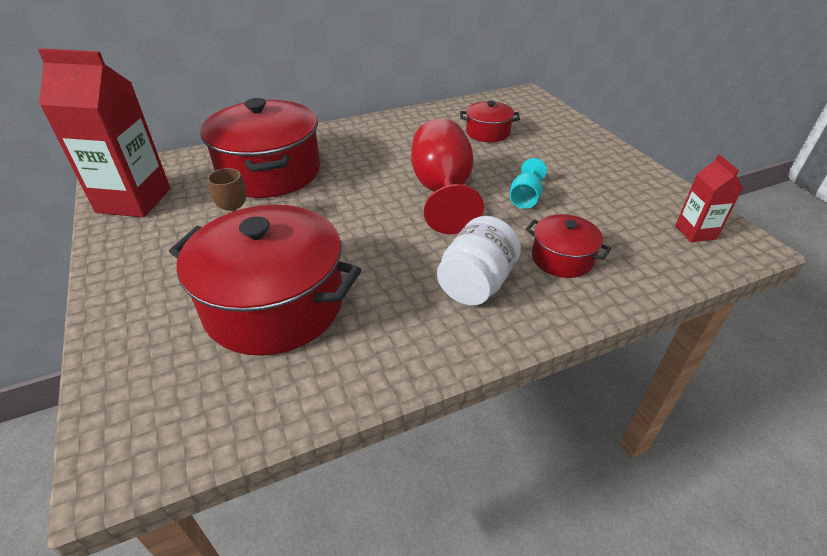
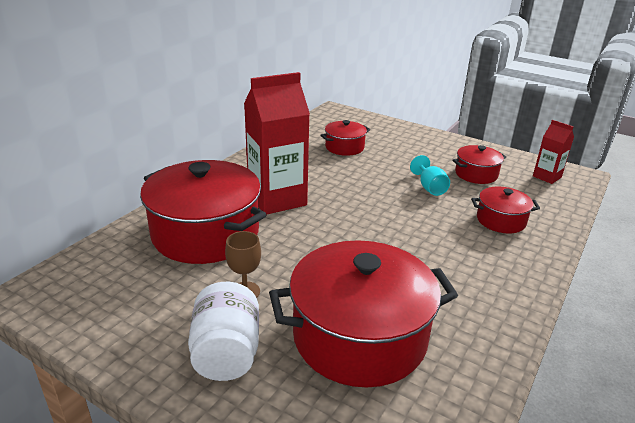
camera: 35 degrees left, 10 degrees down
(134, 200) = (96, 308): red carton -> red carton (277, 199)
(442, 192) = (370, 202): red goblet -> none
(476, 283) = (474, 258): white jar -> white jar (226, 353)
(601, 201) = (476, 174): none -> red pot

